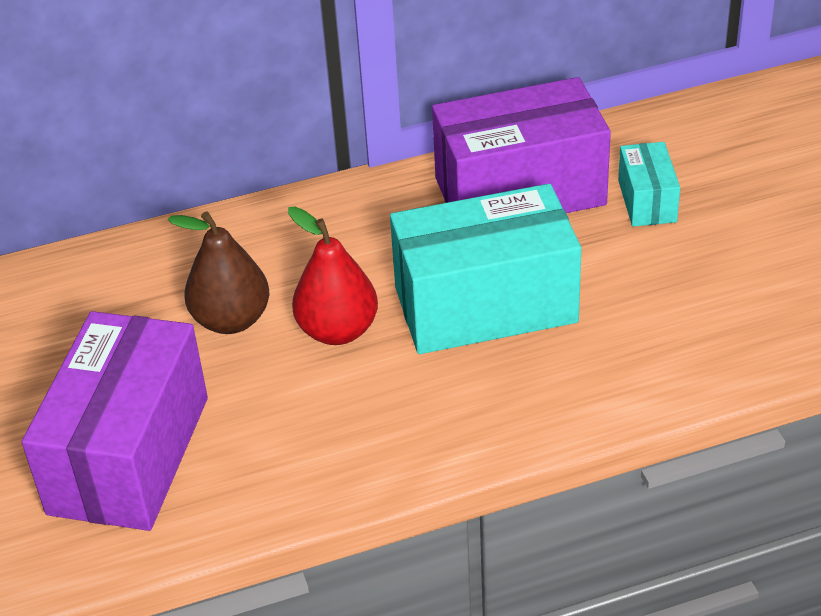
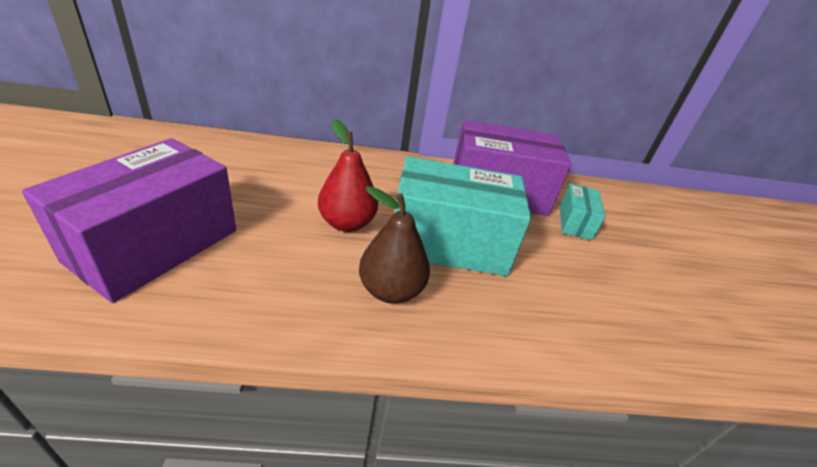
camera: 10 degrees right, 5 degrees down
(231, 320) = (288, 195): brown pear -> brown pear (391, 290)

